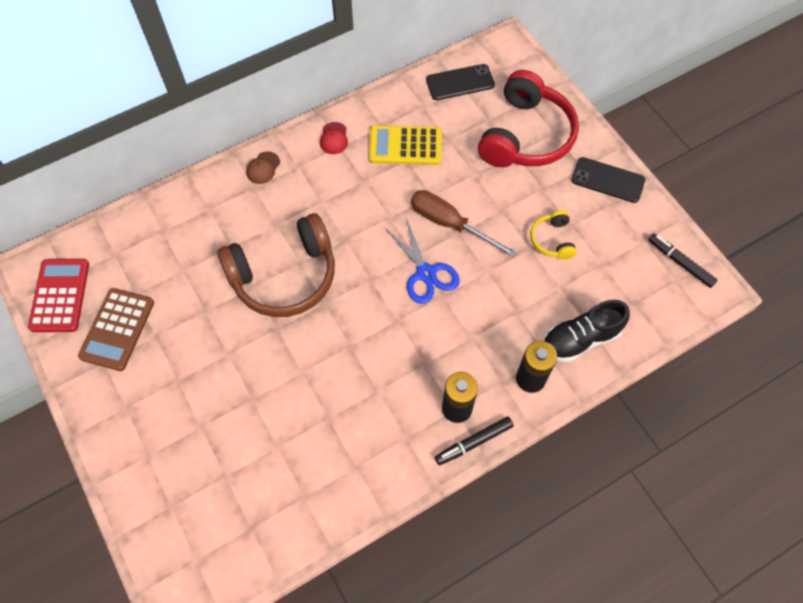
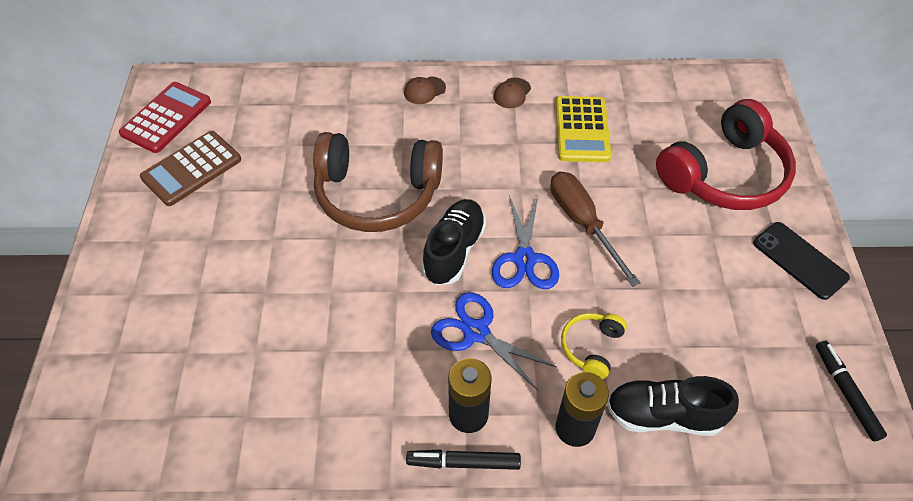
camera: 30 degrees right, 10 degrees down
(334, 138) = (512, 93): red cap -> brown cap
(371, 292) = (454, 250): none -> black shoe
(405, 146) = (582, 130): yellow calculator -> yellow calculator turned 120 degrees counterclockwise
(426, 346) = (476, 332): none -> blue scissors
(460, 82) = (680, 95): black phone -> none
(552, 240) = (693, 292): yellow headphones -> yellow headphones (592, 347)

